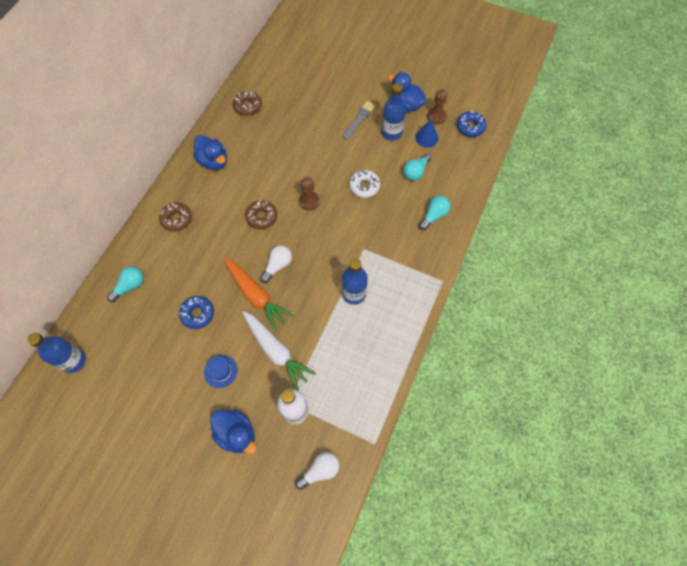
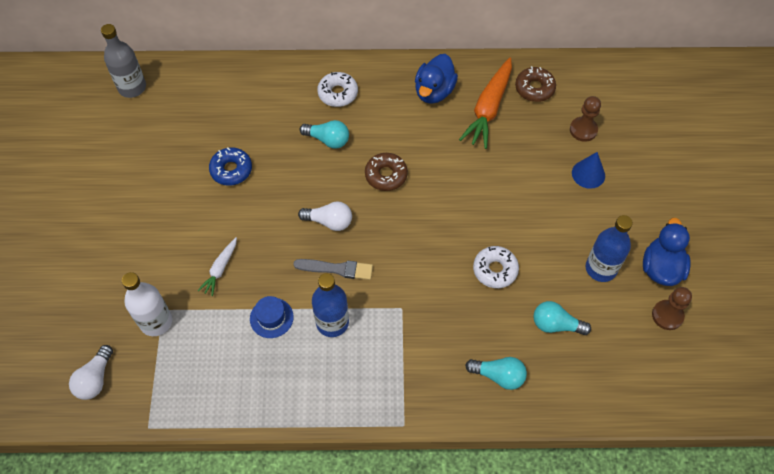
camera: 65 degrees right, 5 degrees down
(74, 361) = (132, 87): blue bottle -> grey bottle
(130, 286) = (235, 92): turquoise light bulb -> turquoise light bulb (328, 140)
(176, 219) = (338, 93): brown donut -> white donut
(221, 371) = (173, 224): blue hat -> blue hat (271, 318)
(236, 434) = (108, 274): blue duck -> none
(256, 295) = (280, 217): orange carrot -> orange carrot (488, 108)
(276, 351) = (220, 269): white carrot -> white carrot, size x0.53
(309, 201) = (436, 216): brown pawn -> brown pawn (583, 130)
(320, 471) = (95, 379): white light bulb -> white light bulb turned 75 degrees clockwise
(359, 119) = (597, 220): grey brush -> grey brush (336, 269)
(426, 138) = (622, 317): blue cone -> blue cone (588, 174)
(470, 127) = (679, 369): blue donut -> none

